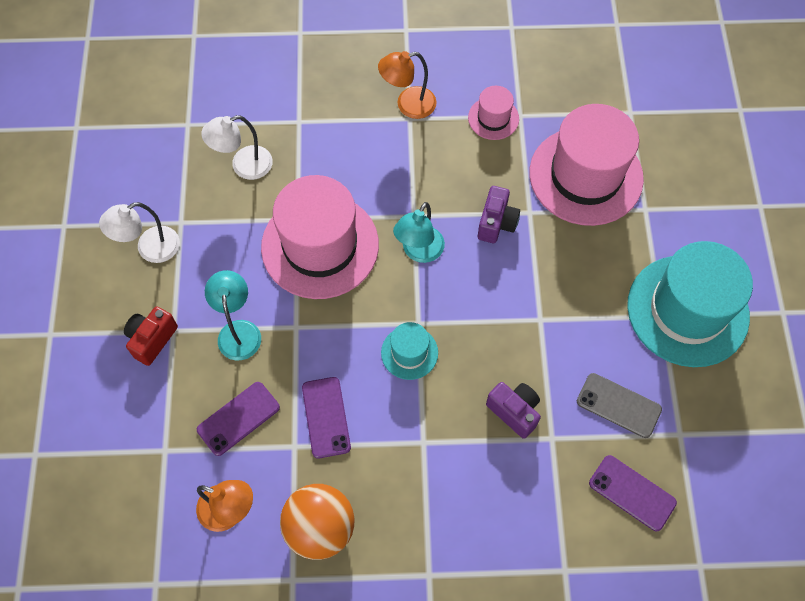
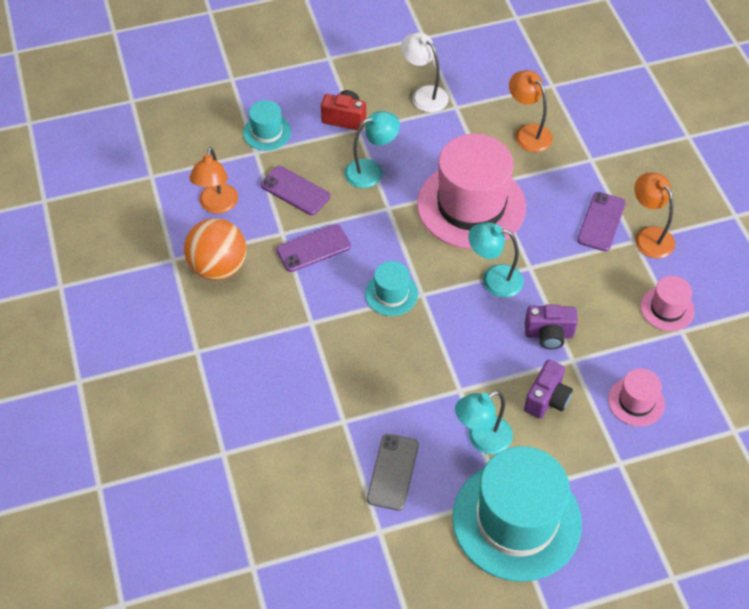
camera: 75 degrees right, 10 degrees down
(138, 431) = (267, 132): none -> turquoise hat
(243, 166) = (528, 133): white lamp -> orange lamp
(514, 411) = (360, 386): purple camera -> purple camera (547, 399)
(586, 176) = (636, 401): pink hat -> pink hat, size x0.46
(599, 315) = (482, 439): none -> turquoise lamp
(632, 493) = (309, 497): purple phone -> purple phone (601, 222)

